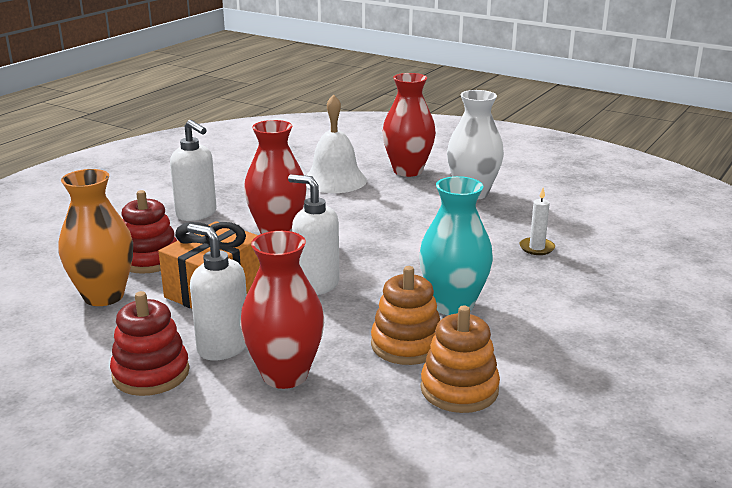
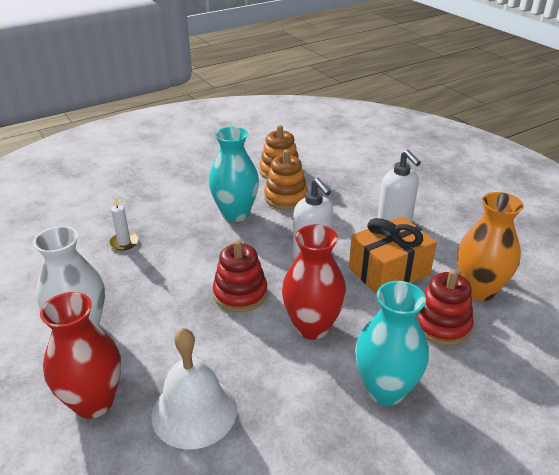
camera: 155 degrees left, 10 degrees up
(151, 373) = (440, 218): red stacking toy -> red stacking toy (240, 294)
(197, 214) = (385, 389): white soap dispenser -> turquoise vase
(285, 375) = (363, 199): red vase -> none

